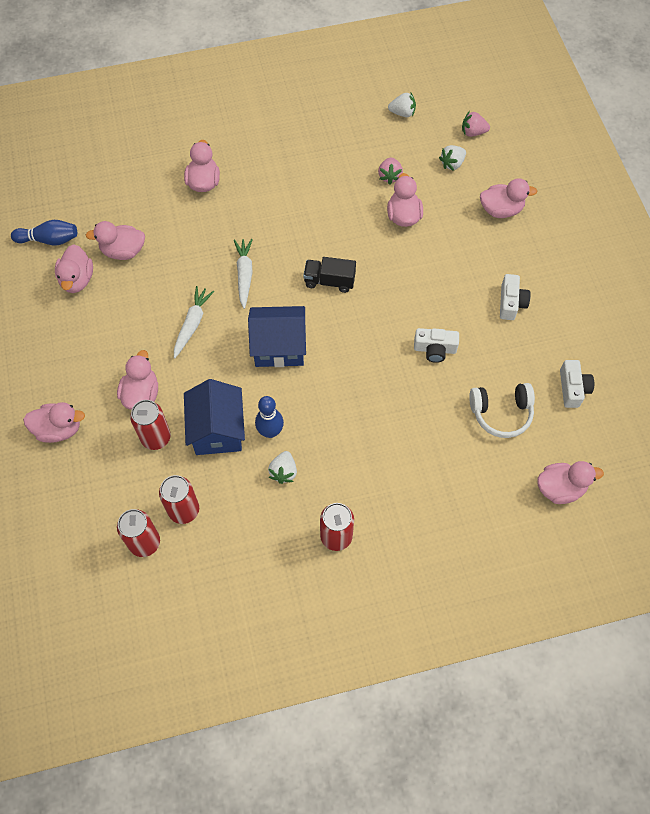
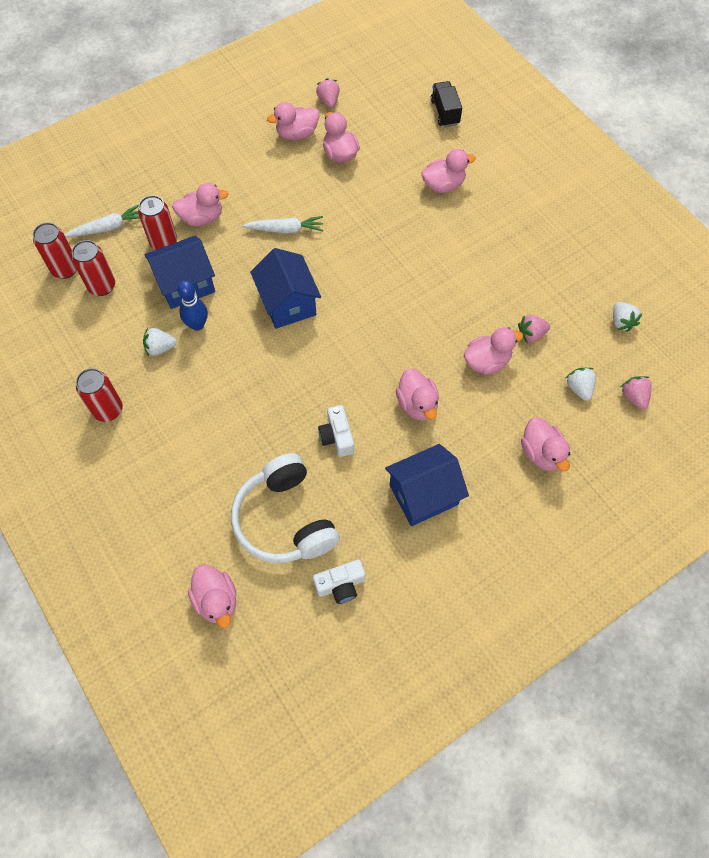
camera: 70 degrees right, 0 degrees up
(49, 240) = (328, 101): blue bowling pin -> pink strawberry
(59, 429) = (150, 175): pink duck -> pink duck (417, 404)
(244, 275) = (355, 250): white carrot -> white carrot (108, 227)
(329, 281) = (378, 321): black truck -> black truck (445, 112)
(452, 164) = (579, 388): white strawberry -> white strawberry turned 45 degrees clockwise
(501, 413) = (285, 519): white headphones -> white headphones, size x1.52
(511, 303) = (423, 495): white camera -> blue house

